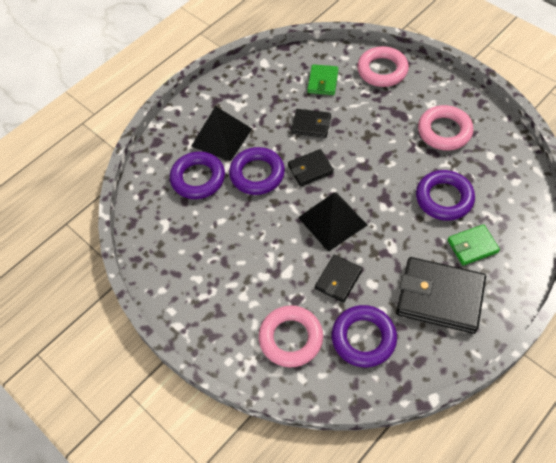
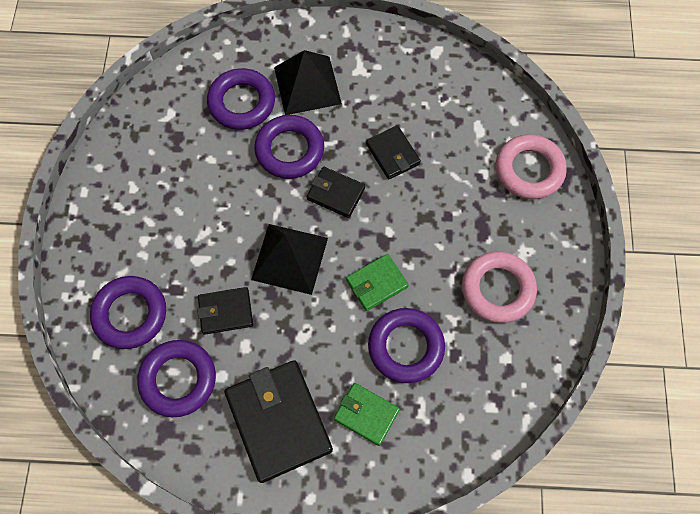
camera: 45 degrees right, 10 degrees up
(291, 338) = (130, 314): pink ring -> purple ring
(323, 82) = (460, 124): green wallet -> green wallet (376, 283)

